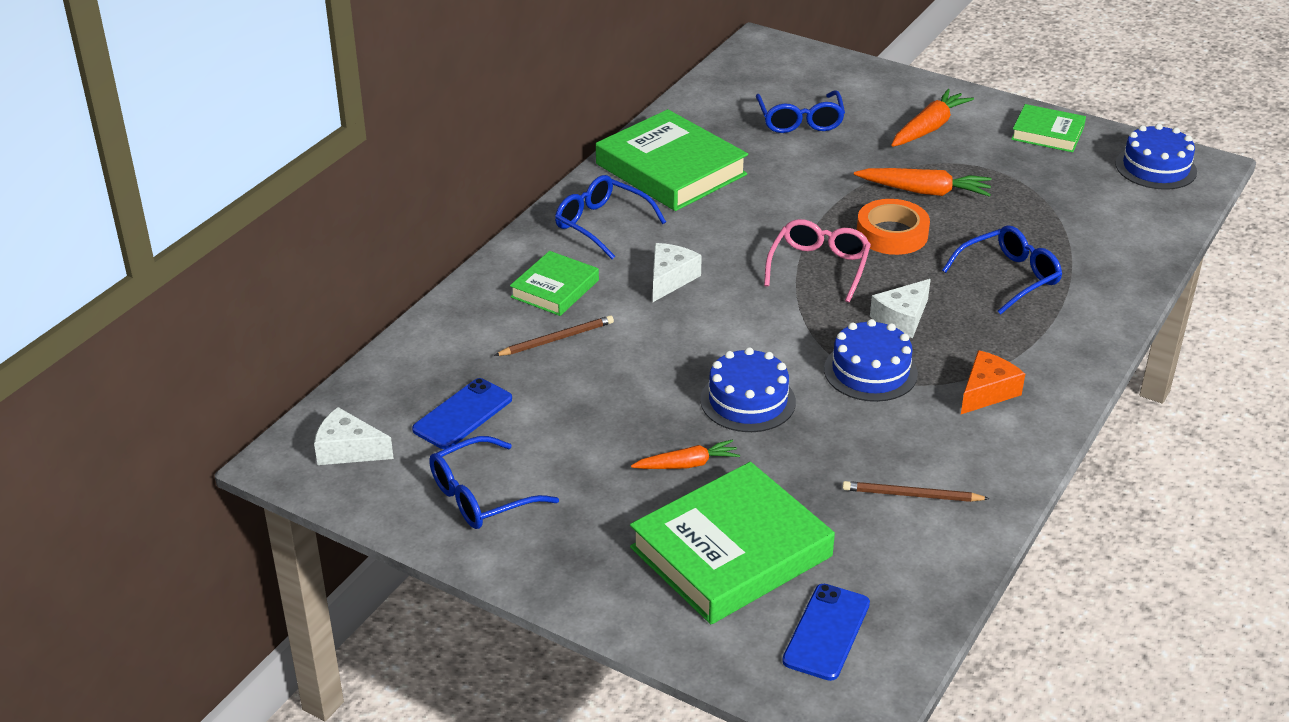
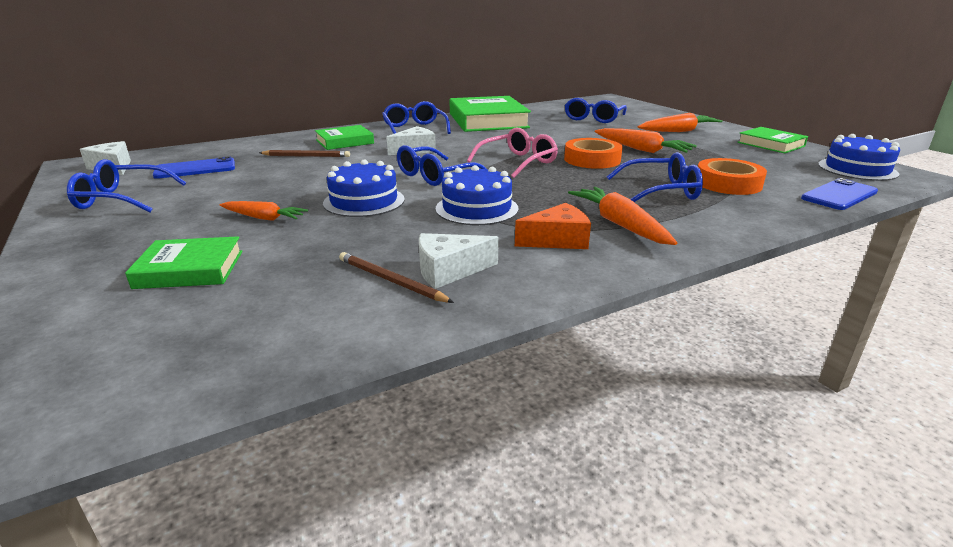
camera: 30 degrees right, 10 degrees down
(731, 552) = (190, 269): green book -> green book, size x0.55
(763, 327) = (436, 176): none -> blue glasses
(826, 632) = (138, 350): blue phone -> blue phone (839, 195)
(902, 318) = (542, 192): white cheese -> white cheese (449, 271)
(1017, 349) = (620, 224): none -> orange carrot
(1058, 240) = (728, 183): none -> orange tape

